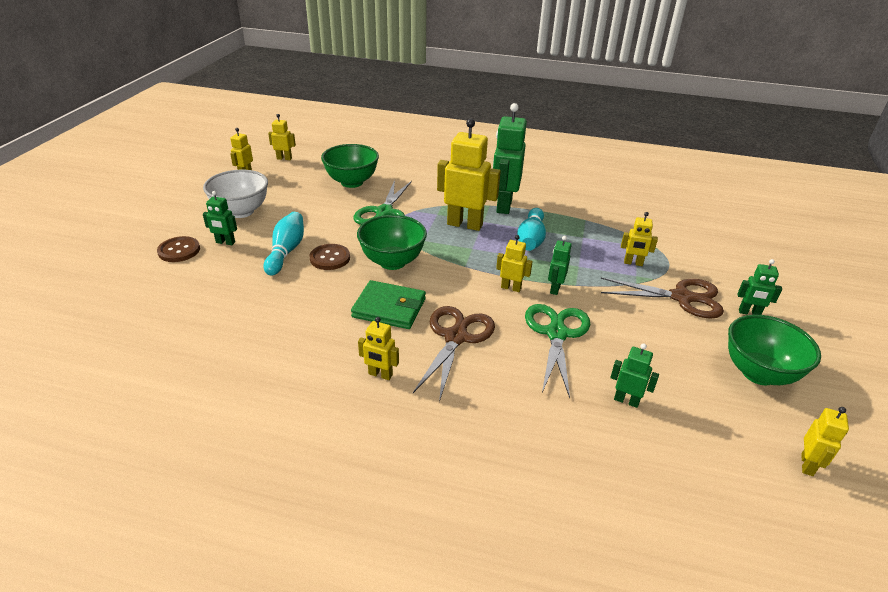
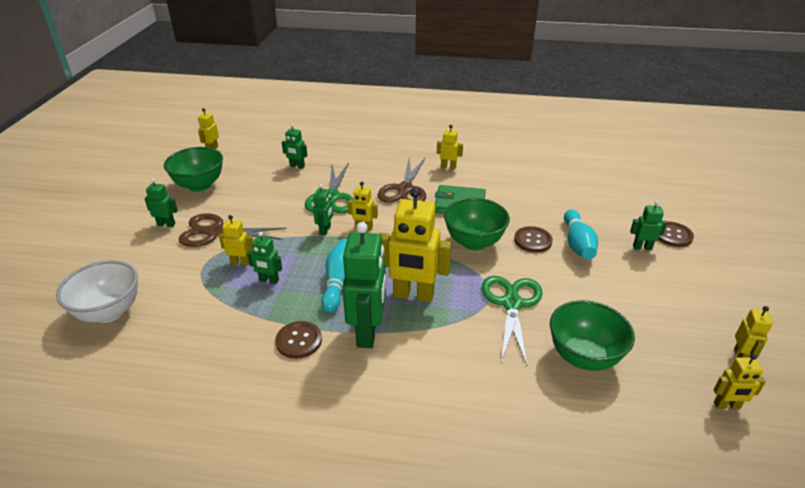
camera: 175 degrees right, 0 degrees up
(241, 211) = (670, 287): white bowl -> white bowl (109, 312)
(555, 205) = (299, 341): none -> brown button
(597, 245) = (269, 280): none -> green robot

